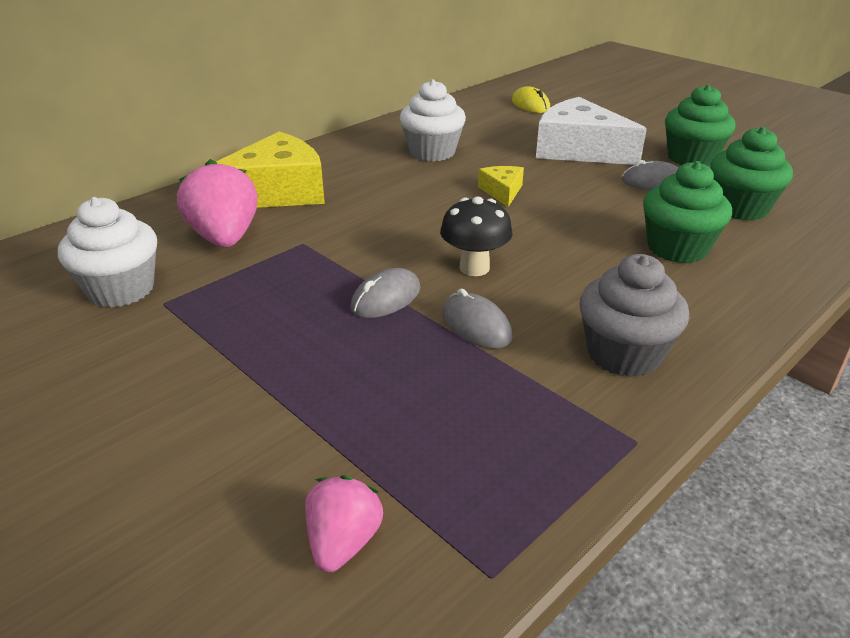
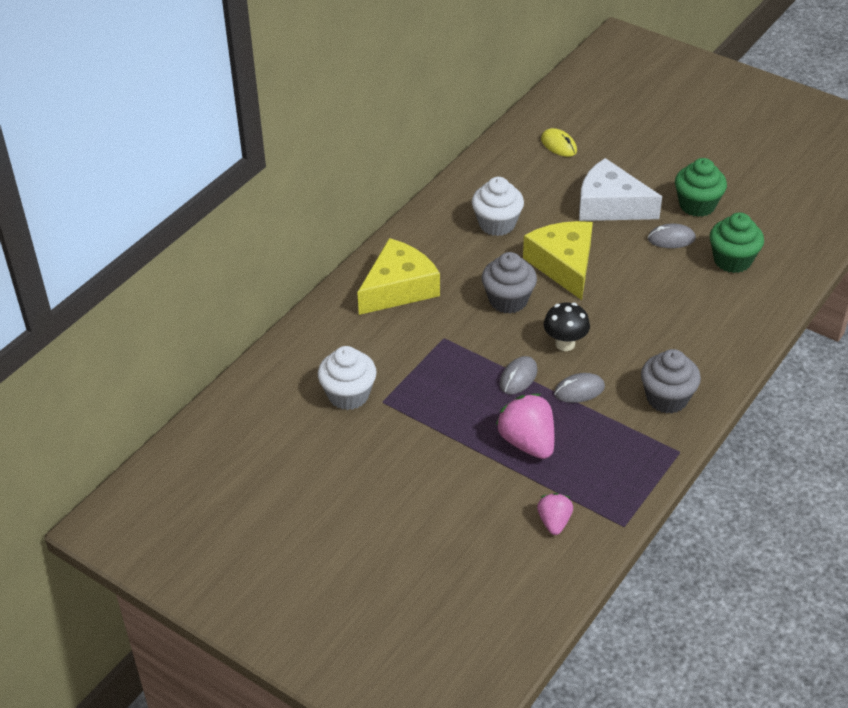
camera: 10 degrees left, 10 degrees up
(225, 238) = (388, 340): pink strawberry -> pink strawberry (527, 442)
(413, 216) = (508, 300): none -> grey cupcake
(476, 326) = (579, 390): grey mouse -> grey mouse turned 60 degrees counterclockwise
(502, 191) = (563, 265): yellow cheese -> yellow cheese, size x2.13
(677, 248) = (691, 307): green cupcake -> none

